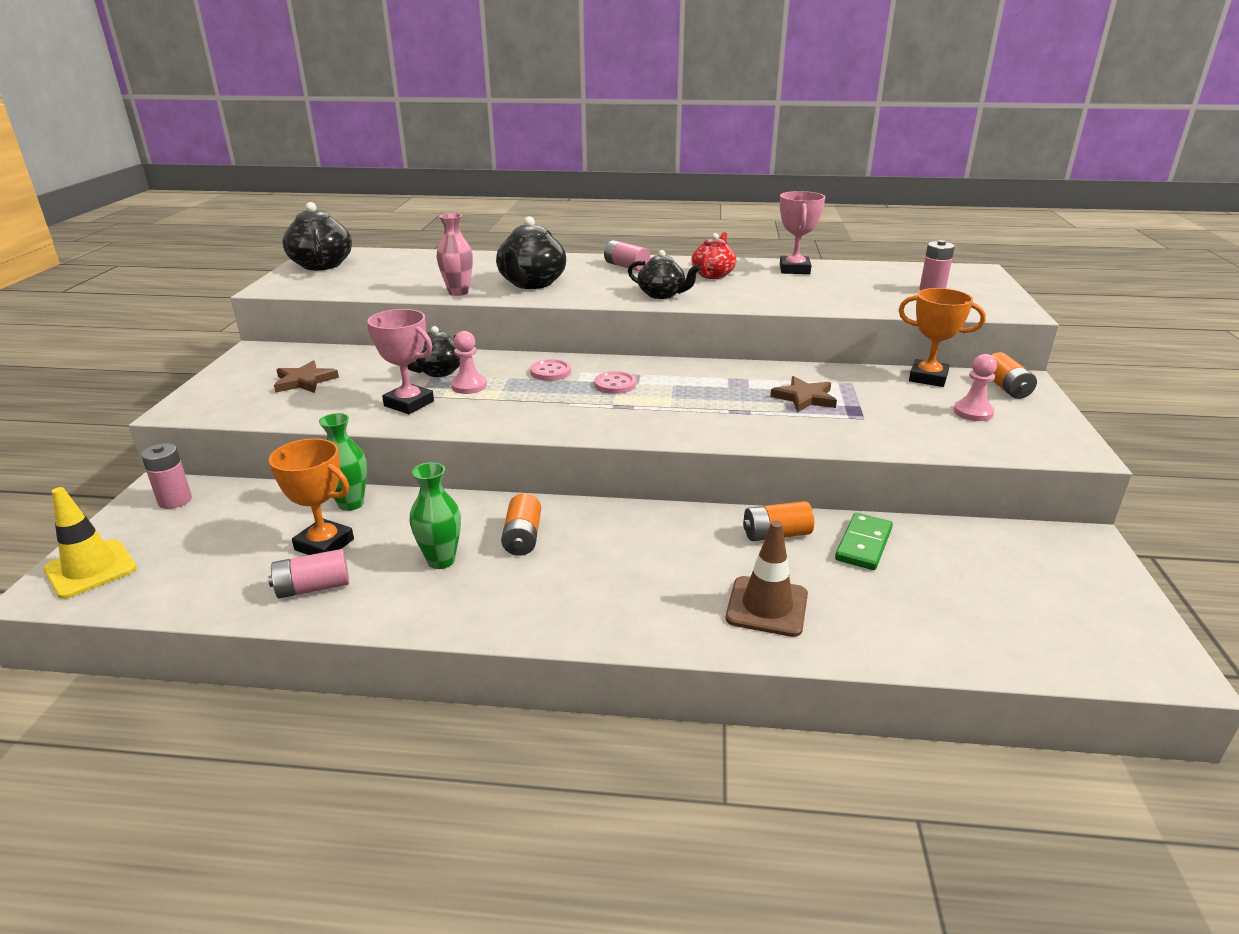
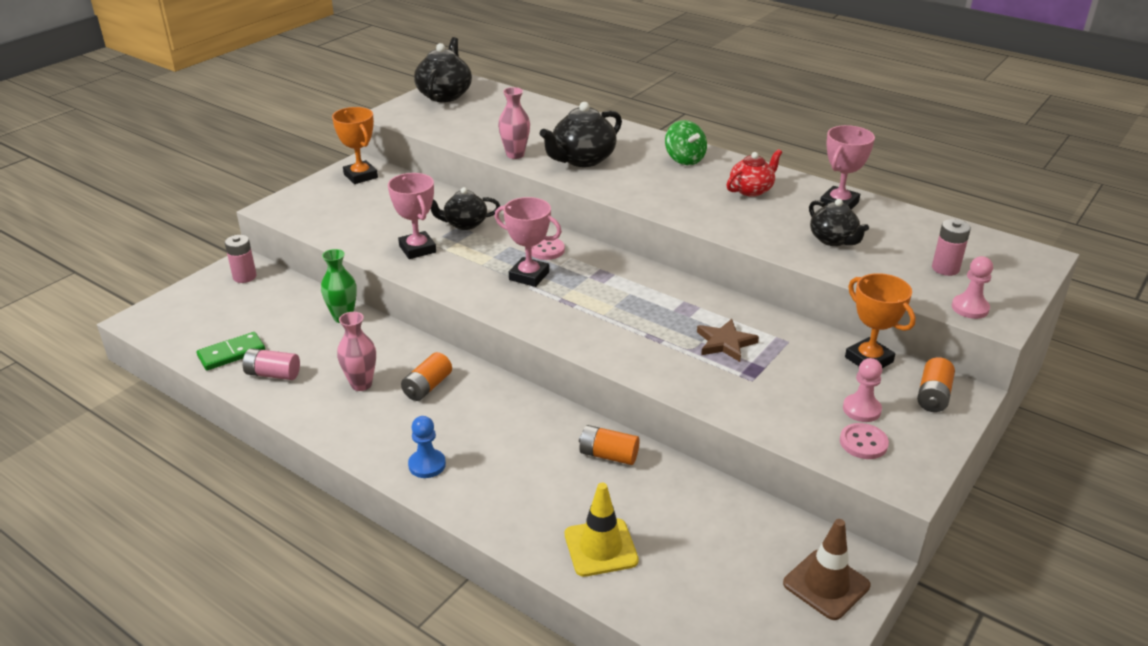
camera: 30 degrees right, 5 degrees up
(90, 569) = (168, 313): yellow traffic cone -> yellow traffic cone (601, 547)
(304, 381) = (367, 205): brown star -> none
(324, 544) = (303, 344): orange trophy -> orange trophy (360, 176)
(441, 560) = (361, 384): green vase -> pink vase
(469, 386) = (473, 245): pink pawn -> pink pawn (970, 308)
(558, 396) = (529, 276): none -> pink trophy
(605, 612) = (427, 465): none -> blue pawn
(615, 384) = (583, 278): pink button -> pink button (863, 443)
(626, 266) = (684, 159): pink battery -> green spinning top
(662, 294) = (676, 202): black teapot -> black teapot (833, 240)
(767, 606) = (538, 507): brown traffic cone -> brown traffic cone (826, 584)
(863, 544) = (667, 490): green domino -> green domino (231, 353)

